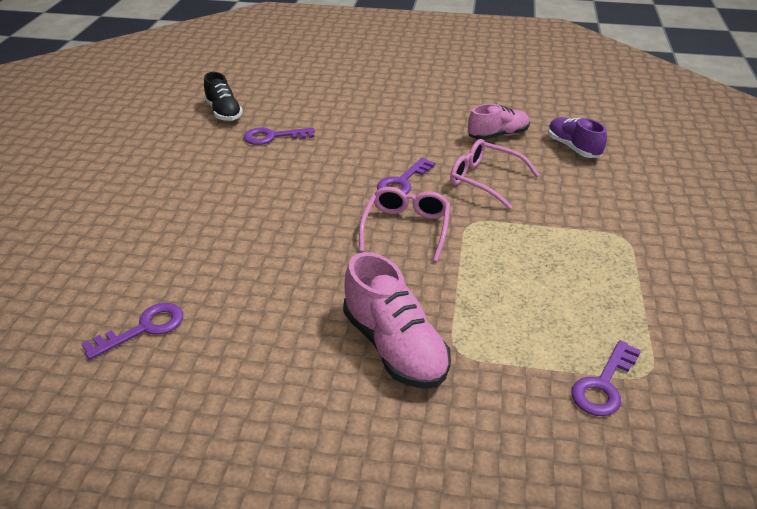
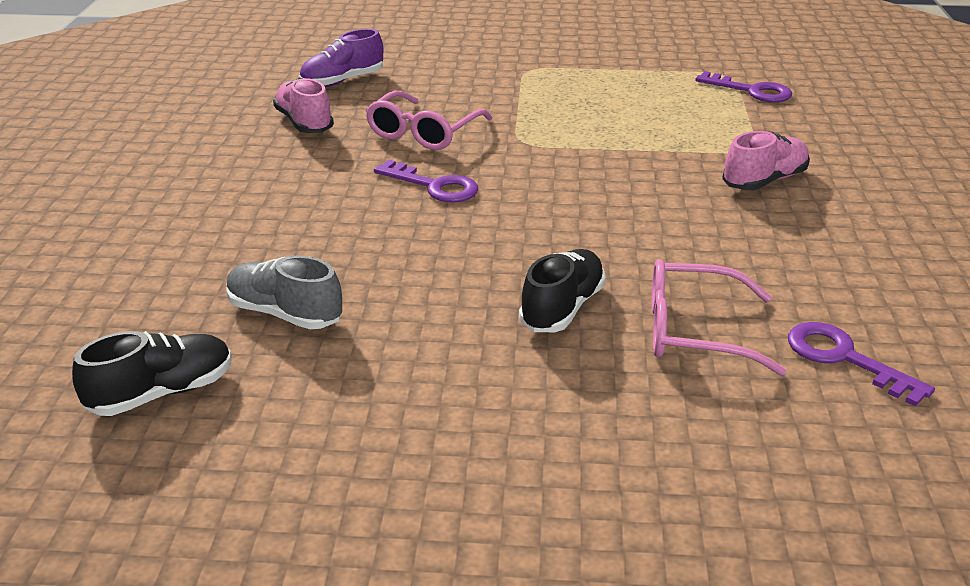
camera: 95 degrees left, 5 degrees down
(245, 221) = (562, 308): none -> black shoe
(273, 137) = (285, 314): purple key -> grey shoe
(394, 347) = (764, 181): pink shoe -> pink shoe, size x0.66
(406, 229) = (547, 180): pink glasses -> pink glasses (695, 331)

